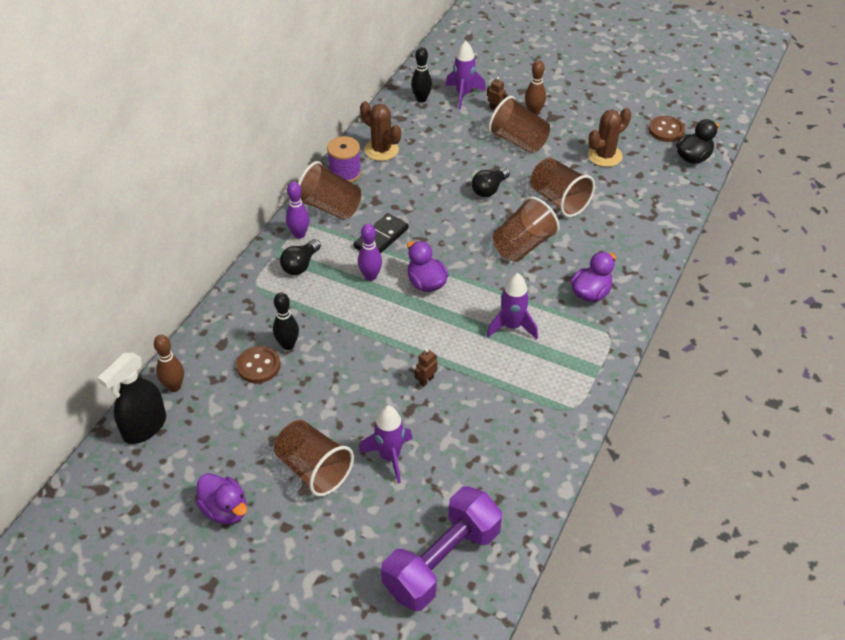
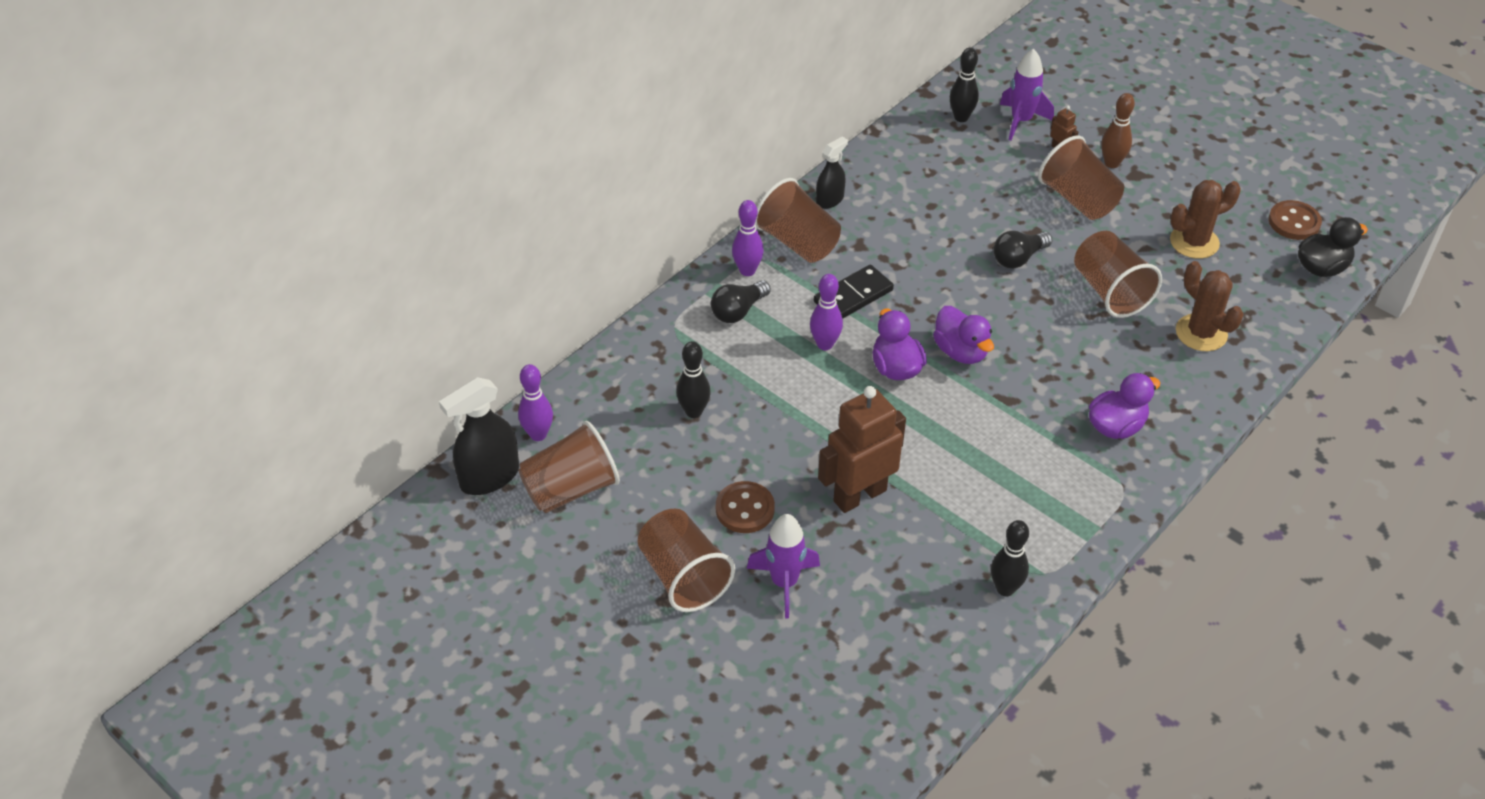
camera: 15 degrees right, 0 degrees up
(174, 387) = (538, 434): brown bowling pin -> purple bowling pin
(225, 510) = (560, 601): purple duck -> purple duck (961, 351)
(258, 366) = (649, 430): brown button -> brown button (745, 509)
(345, 173) = (830, 200): purple spool -> black spray bottle
(381, 150) = (887, 177): brown cactus -> brown cactus (1201, 333)
(426, 380) = (859, 495): brown robot -> brown robot, size x2.45
(442, 561) = (813, 729): purple dumbbell -> none
(512, 326) = (994, 449): purple rocket -> none
(523, 245) = (1042, 343): brown cup -> brown cup (571, 489)
(549, 425) = (1005, 589): none -> black bowling pin

